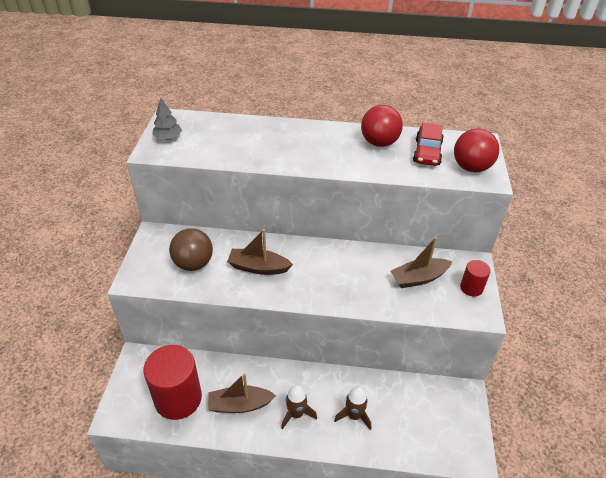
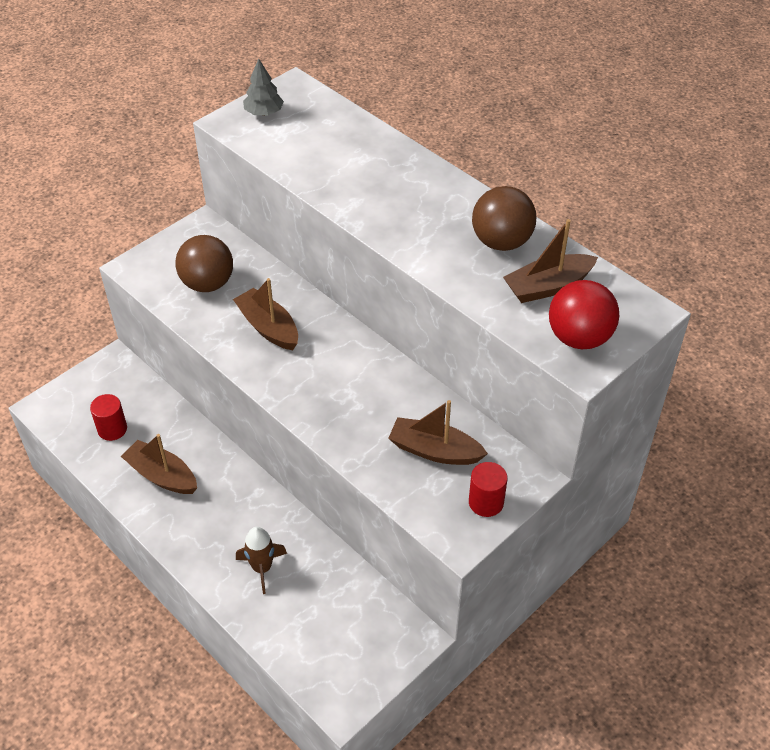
camera: 40 degrees right, 5 degrees up
(178, 398) = (112, 429): red cylinder -> red cylinder, size x0.49
(296, 414) = (206, 524): brown rocket -> none
(379, 143) = (501, 242): red ball -> brown ball
(427, 152) = (548, 287): red car -> brown boat

